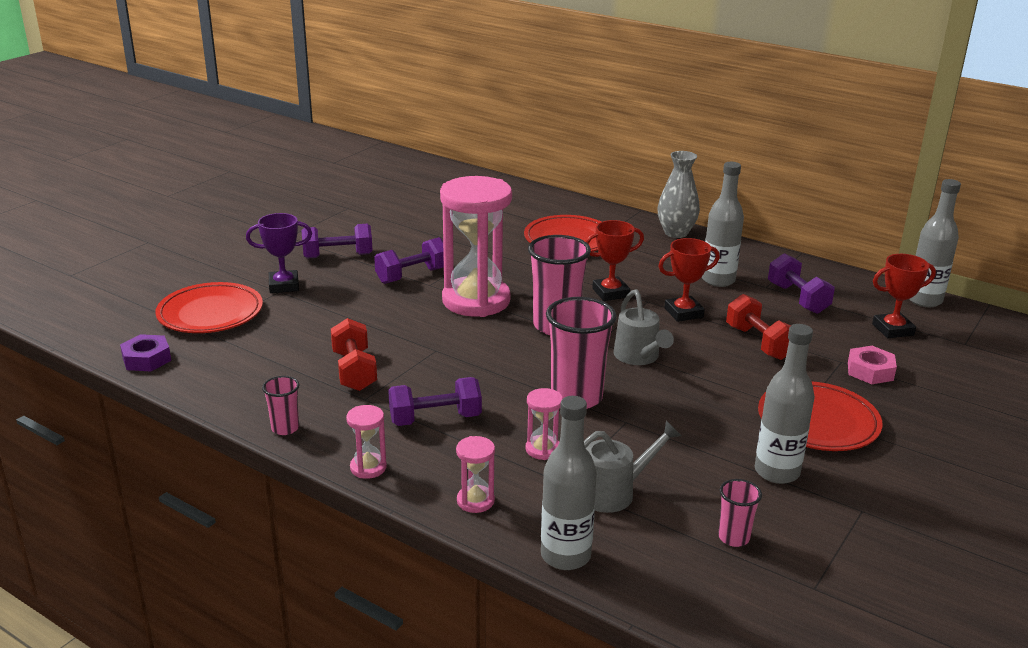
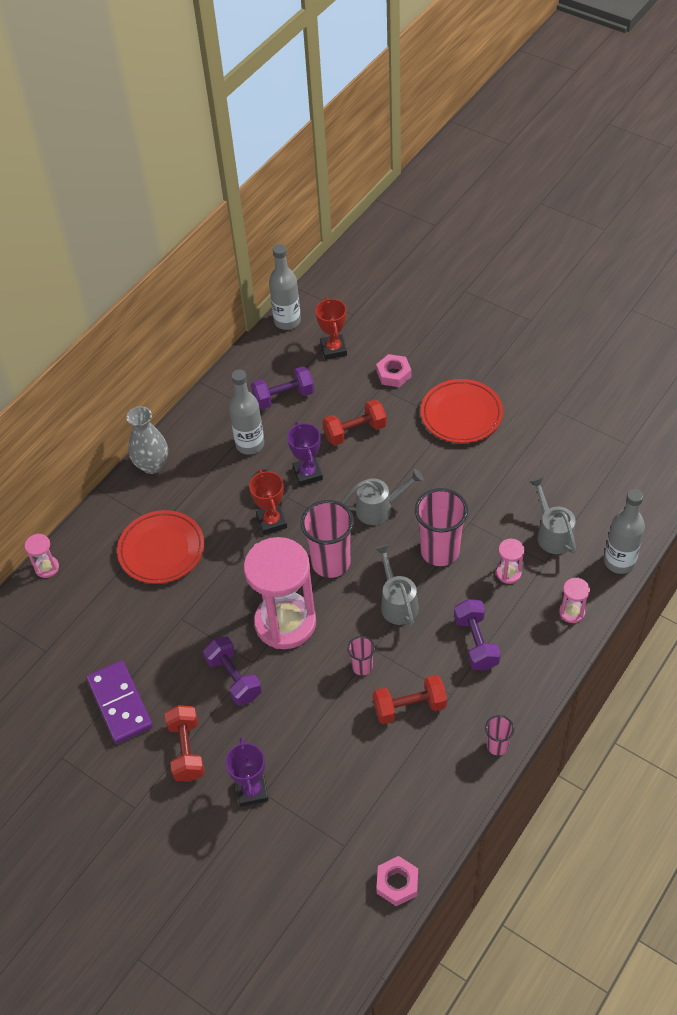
camera: 85 degrees left, 25 degrees up
(146, 359) = (397, 883): purple nut -> pink nut
(210, 313) = (310, 847): red plate -> none
(338, 256) = (187, 750): purple dumbbell -> red dumbbell
(368, 467) = (542, 681): pink hourglass -> pink hourglass (47, 567)
(395, 227) = (120, 703): none -> purple domino
(499, 366) = (397, 602): none -> grey watering can
(683, 313) = (307, 474): red trophy -> purple trophy
(733, 537) = (590, 475): pink cup -> pink cup (362, 667)
(777, 472) = (520, 445): grey bottle -> none

